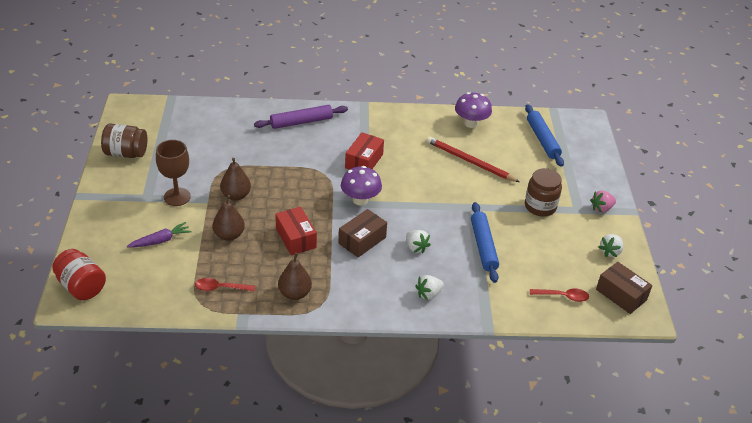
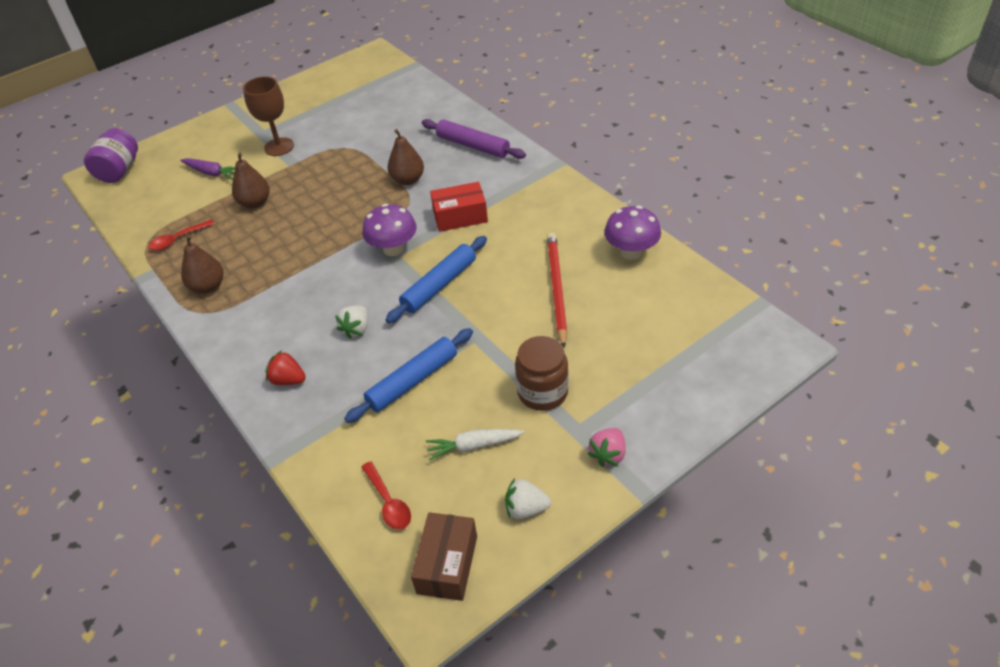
camera: 60 degrees right, 5 degrees up
(81, 286) = (119, 170): red jar -> purple jar
(126, 153) = (309, 91): brown jar -> none
(220, 288) = (178, 239): red spoon -> red spoon turned 90 degrees counterclockwise
(236, 195) = (315, 174): brown pear -> brown pear (408, 180)
(296, 238) = (289, 242): red box -> none
(362, 240) = (329, 285): brown box -> none
(429, 294) = (288, 380): white strawberry -> red strawberry
(542, 140) = (682, 326): blue rolling pin -> blue rolling pin (439, 285)
(553, 248) = (473, 446): none -> white carrot
(601, 208) = (608, 454): pink strawberry -> pink strawberry turned 90 degrees counterclockwise

